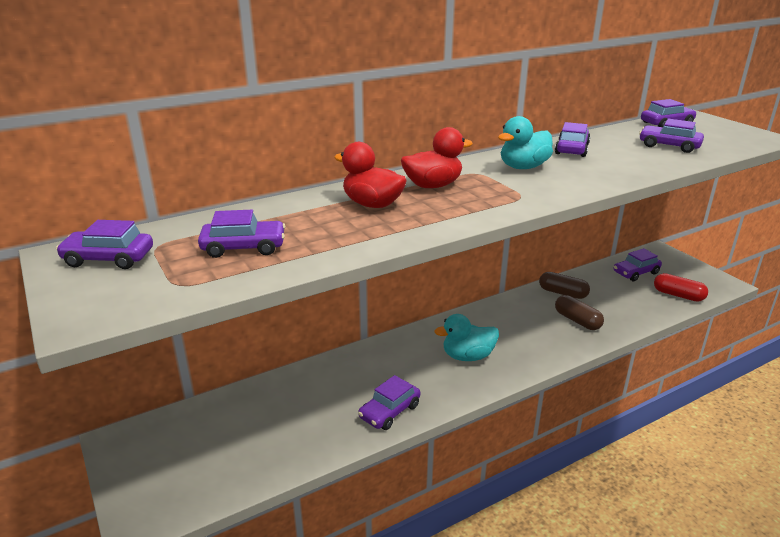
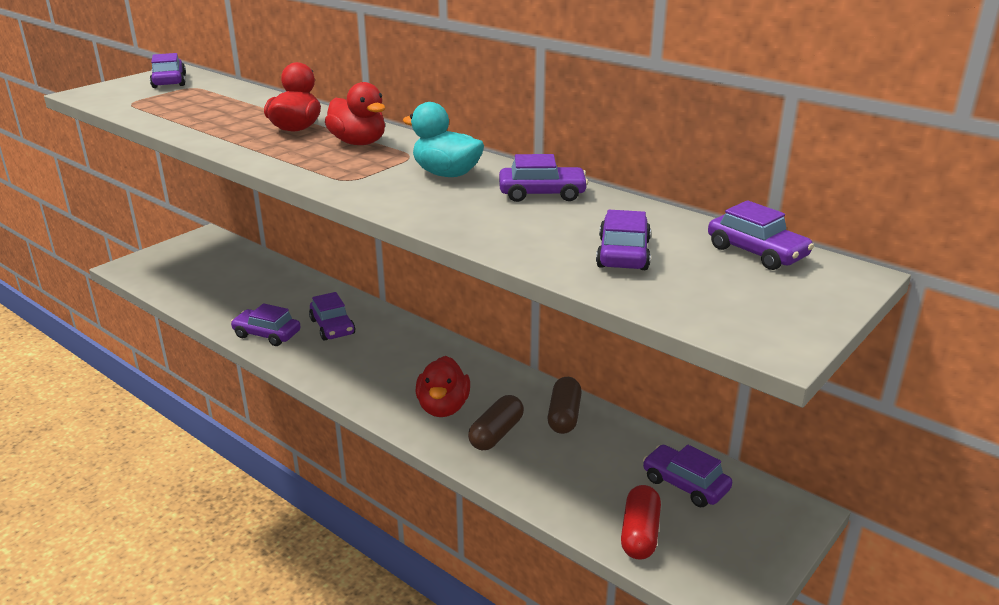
camera: 70 degrees right, 0 degrees up
(244, 247) = (193, 107): purple car -> purple car (332, 327)
(467, 356) = (375, 363): turquoise duck -> none
(541, 335) = (443, 407): none -> red duck

